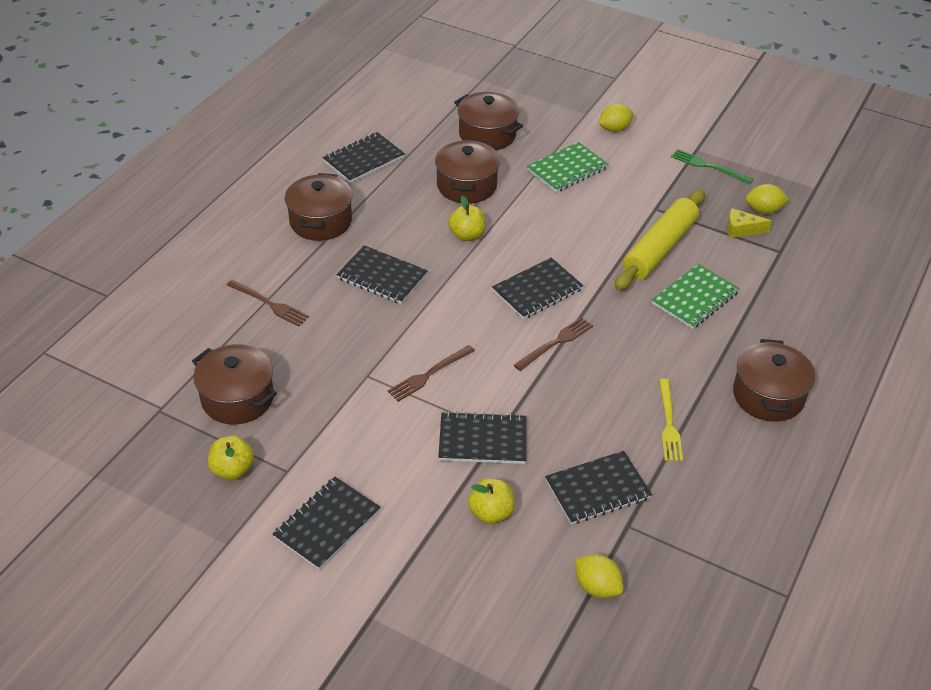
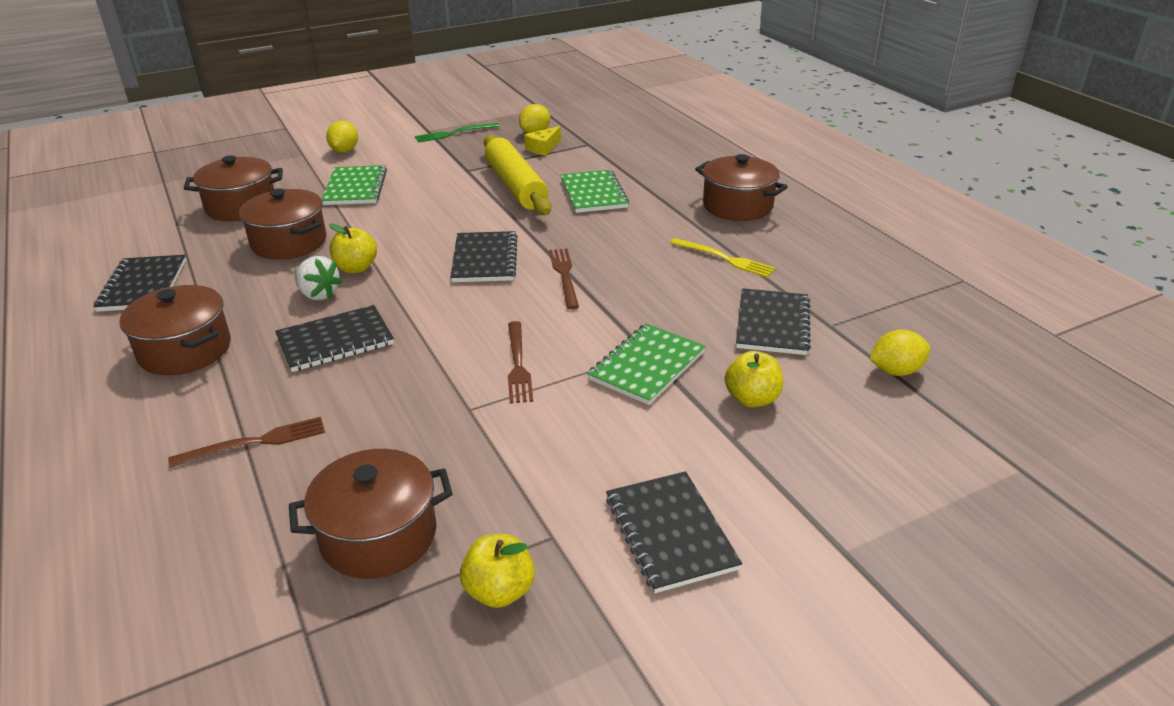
camera: 55 degrees left, 10 degrees down
(422, 238) = (318, 294): none -> white strawberry
(482, 440) = (647, 366): black notebook -> green notebook

